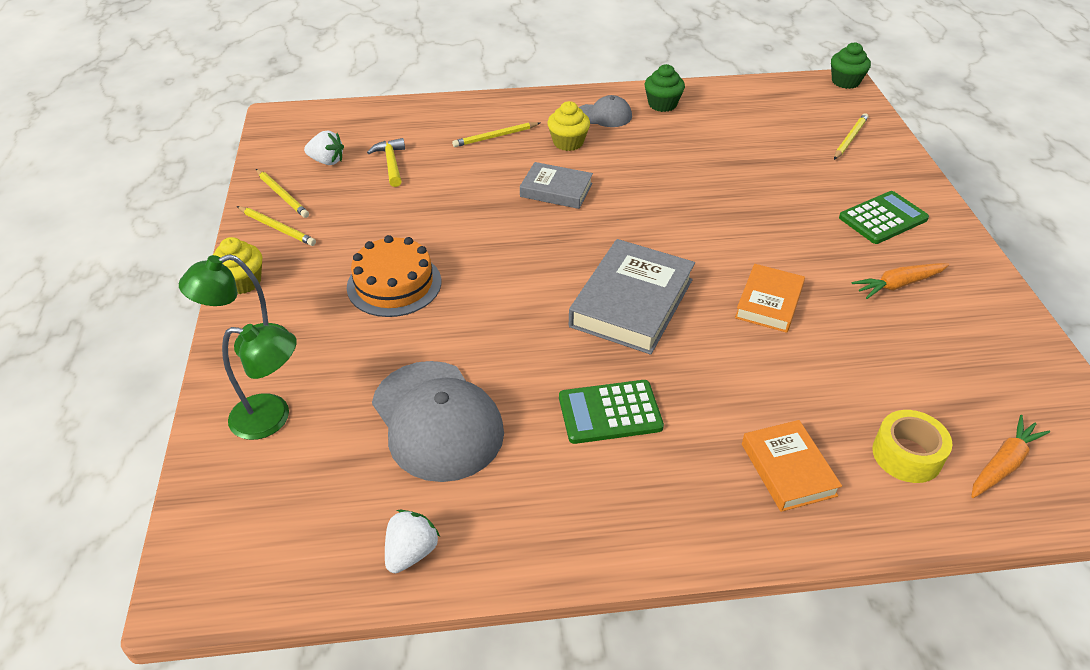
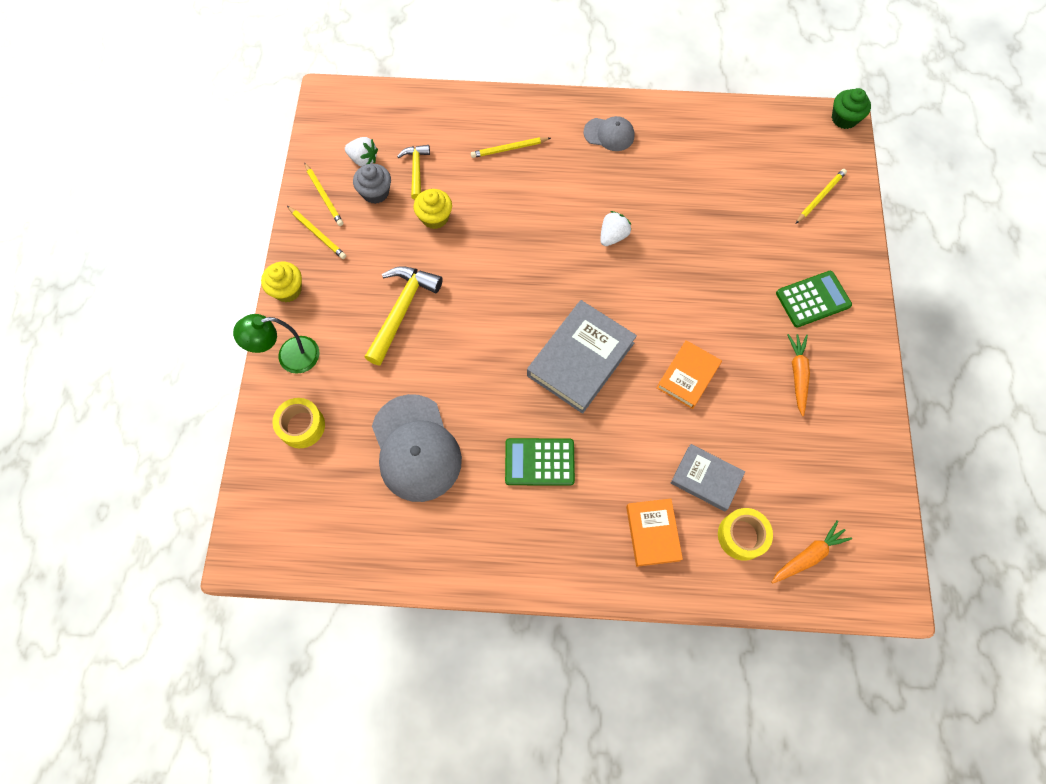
camera: 10 degrees right, 25 degrees up
(272, 418) = (302, 426): green lamp -> yellow tape
(345, 186) = (375, 192): none -> grey cupcake
(394, 284) = (402, 310): orange cake -> yellow hammer
(411, 552) = (384, 554): white strawberry -> white strawberry (613, 236)
(556, 190) = (548, 224): grey book -> grey book (706, 479)
(568, 142) = (570, 166): yellow cupcake -> yellow cupcake (435, 217)
(662, 104) = (665, 126): green cupcake -> none
(898, 285) = (797, 374): orange carrot -> orange carrot turned 105 degrees clockwise

